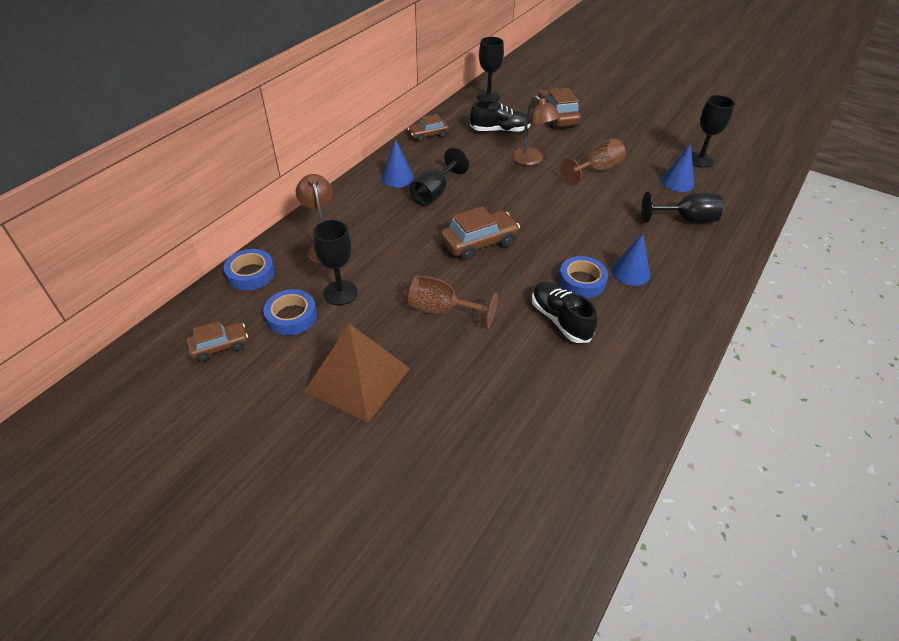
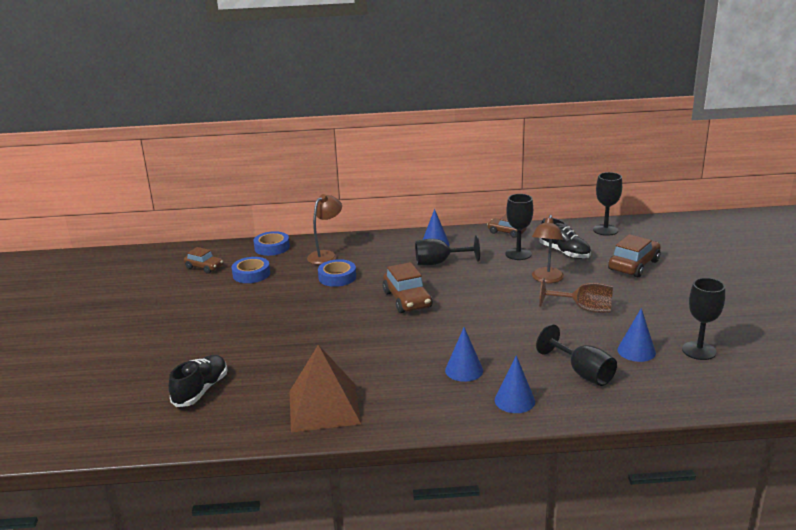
camera: 55 degrees right, 20 degrees down
(340, 293) = (290, 278): black goblet -> black goblet (518, 254)
(357, 379) = (223, 315): brown pyramid -> brown pyramid (324, 407)
(442, 310) = (317, 315): brown goblet -> none
(479, 243) = (407, 300): brown car -> brown car turned 45 degrees clockwise
(560, 320) = (365, 360): black shoe -> black shoe (201, 390)
(581, 281) = (421, 353): blue tape -> blue tape (337, 277)
(697, 270) = (514, 400): none -> blue cone

